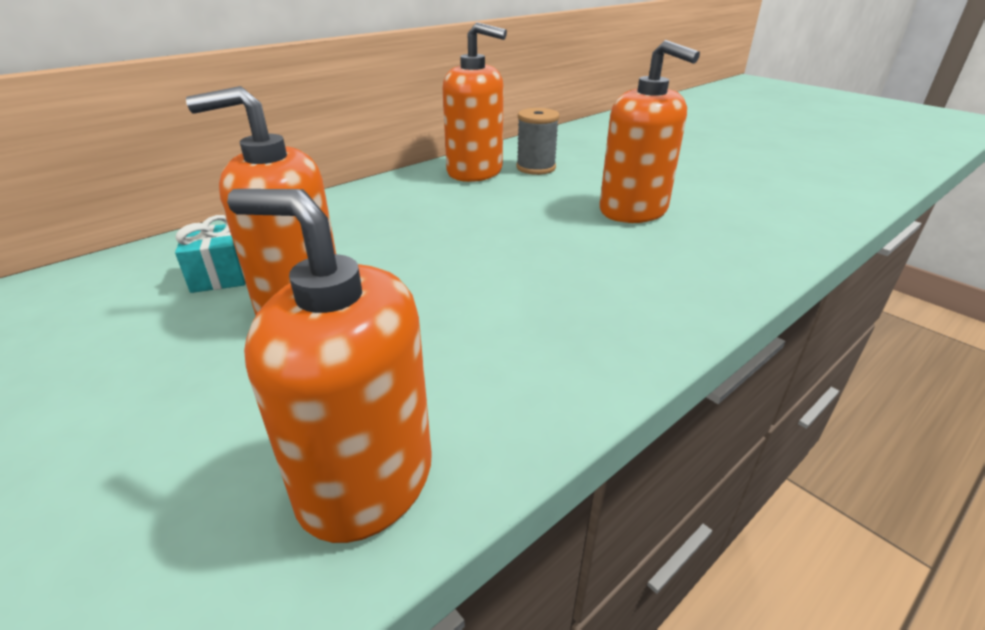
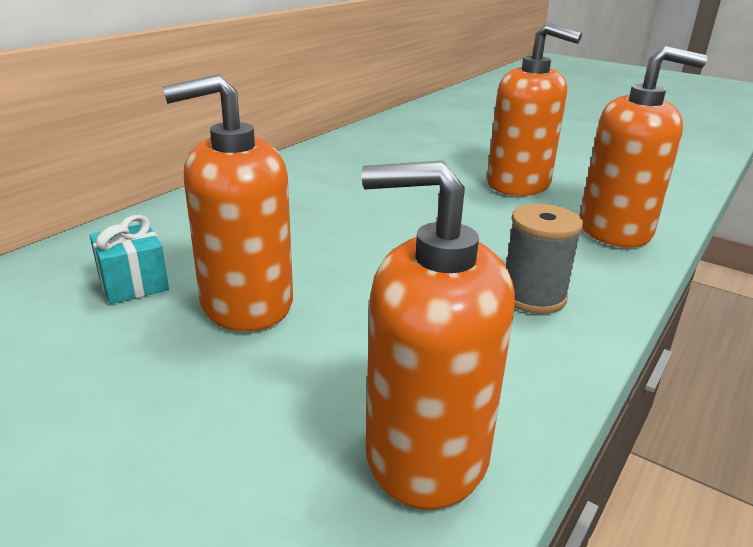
camera: 15 degrees left, 5 degrees down
(475, 171) = (341, 157): orange soap dispenser -> orange soap dispenser (615, 230)
(536, 168) = (401, 150): grey spool -> grey spool (533, 297)

